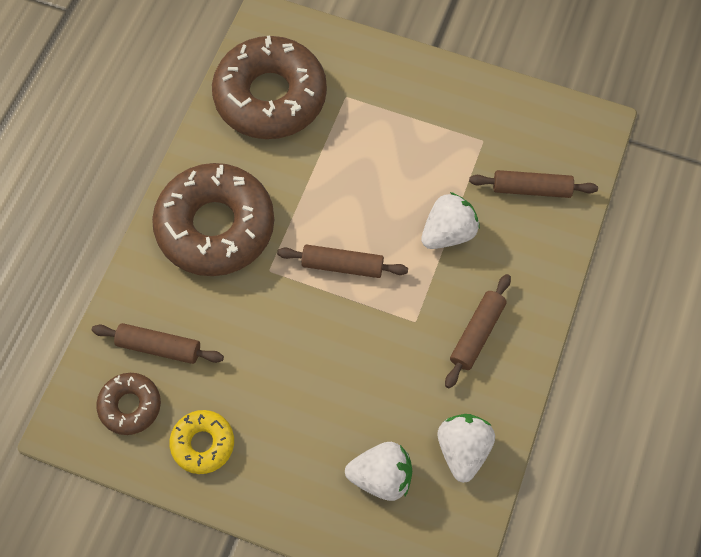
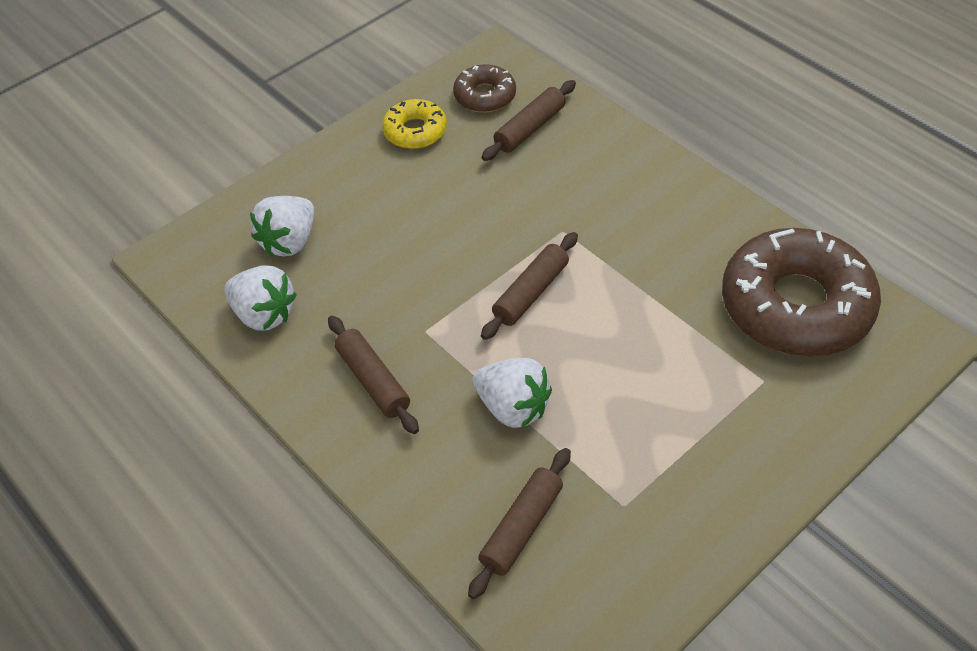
camera: 120 degrees right, 15 degrees down
(215, 226) = (640, 205): brown donut -> none
(448, 233) = (513, 407): white strawberry -> white strawberry turned 45 degrees counterclockwise

